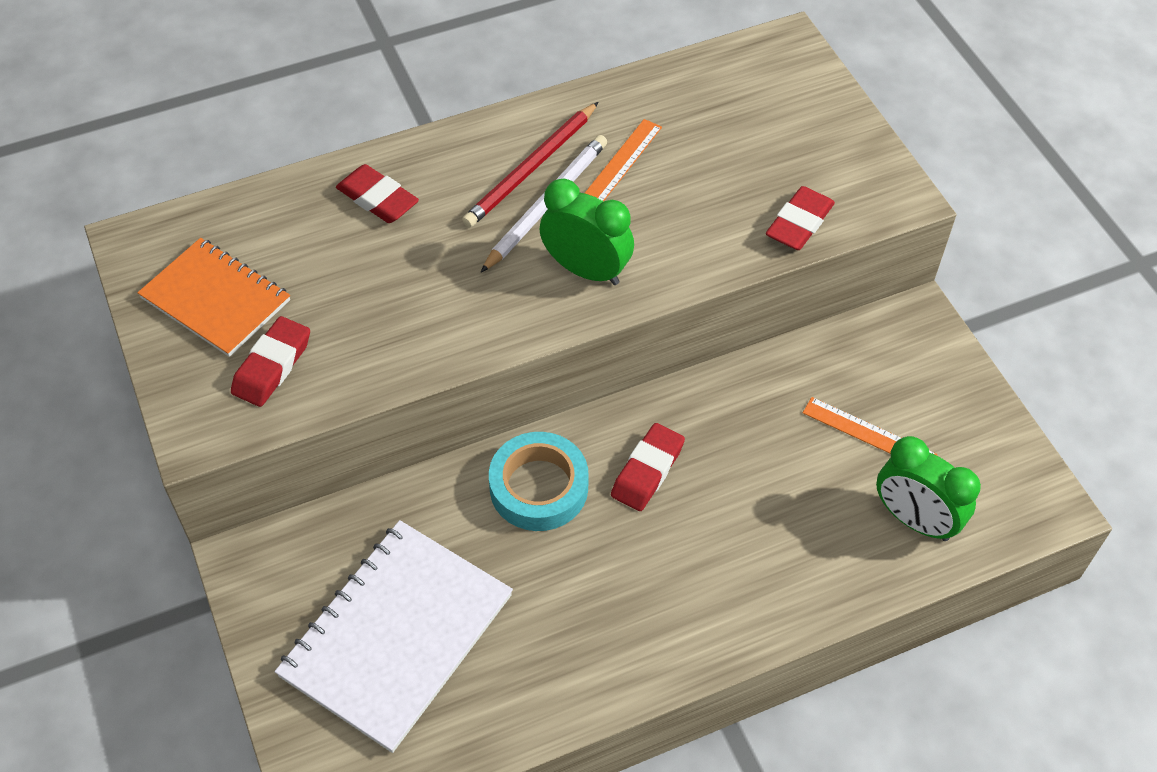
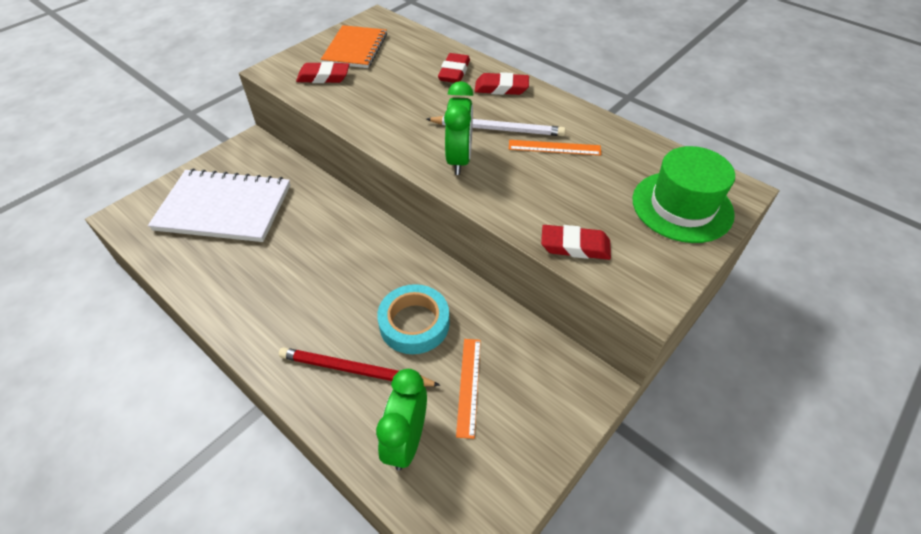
camera: 65 degrees right, 5 degrees down
(531, 168) = (520, 115): red pencil -> red pencil (355, 370)
(539, 487) = (341, 229): turquoise tape -> turquoise tape (414, 323)
(647, 471) = (375, 273): red eraser -> red eraser (501, 88)
(787, 102) = (682, 206): none -> green hat

